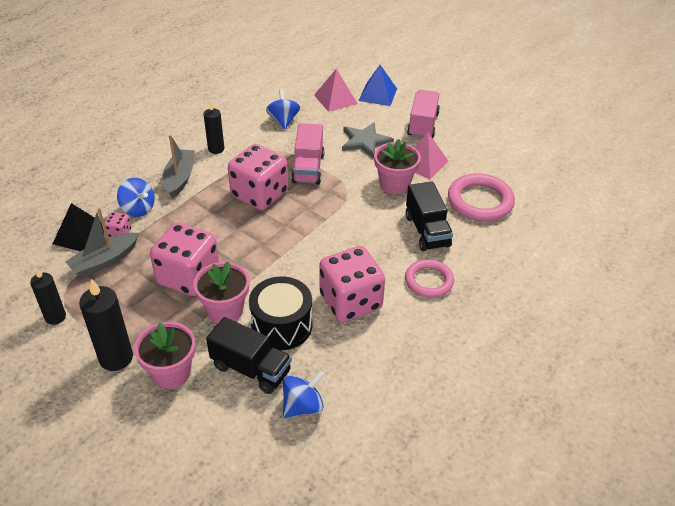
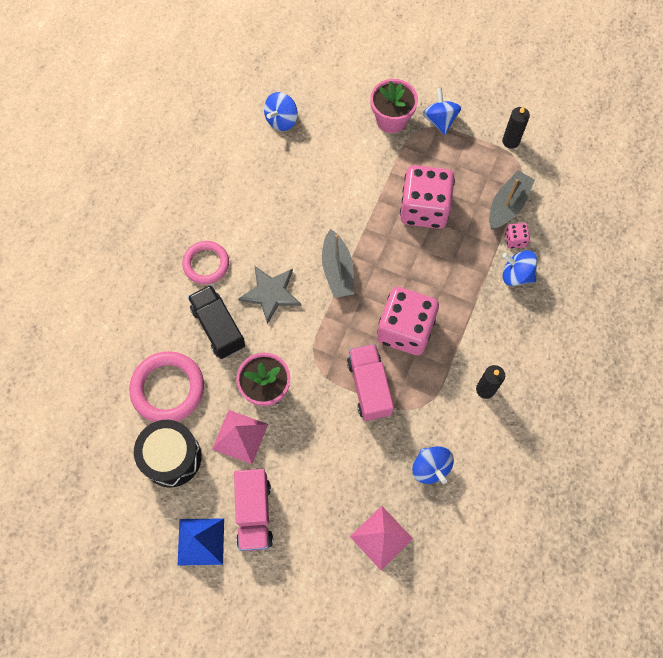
camera: 165 degrees right, 25 degrees up
(81, 235) = (549, 228): black pyramid -> none
(116, 358) = (440, 120): black candle -> blue spinning top
(180, 178) = (500, 330): grey boat -> grey boat (337, 270)
(225, 310) = (376, 184): pink flower pot -> none
(251, 369) = (332, 139): black truck -> none
(281, 326) = (322, 182): black drum -> black drum (171, 457)
(350, 301) = (272, 222): pink dice -> none
(365, 141) = (318, 456): grey star -> grey star (271, 293)
(378, 94) = (328, 567): blue pyramid -> blue pyramid (201, 541)

